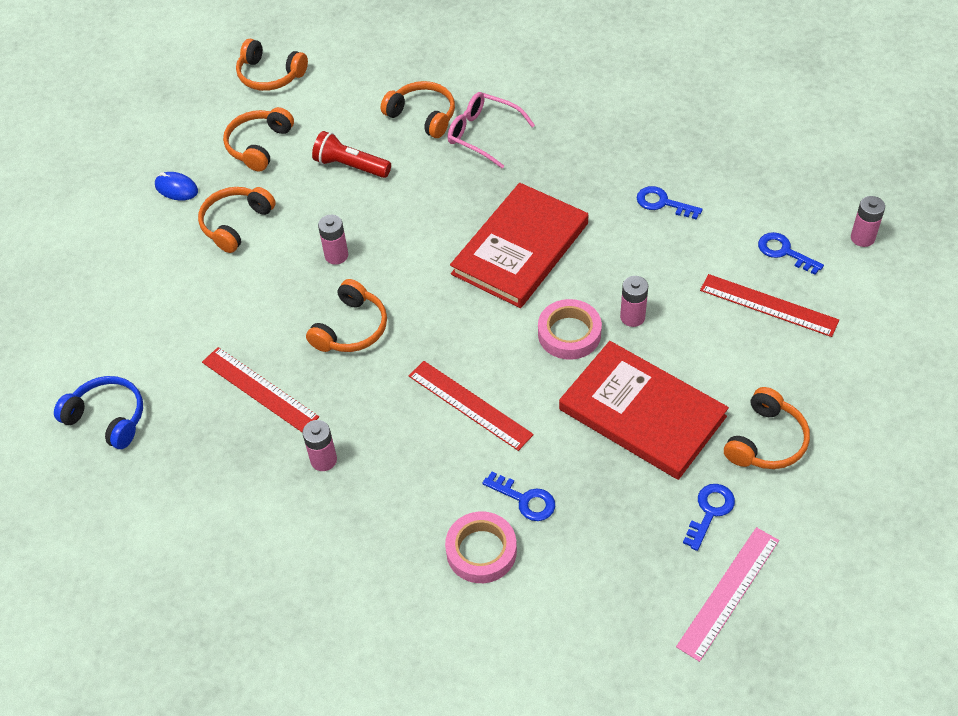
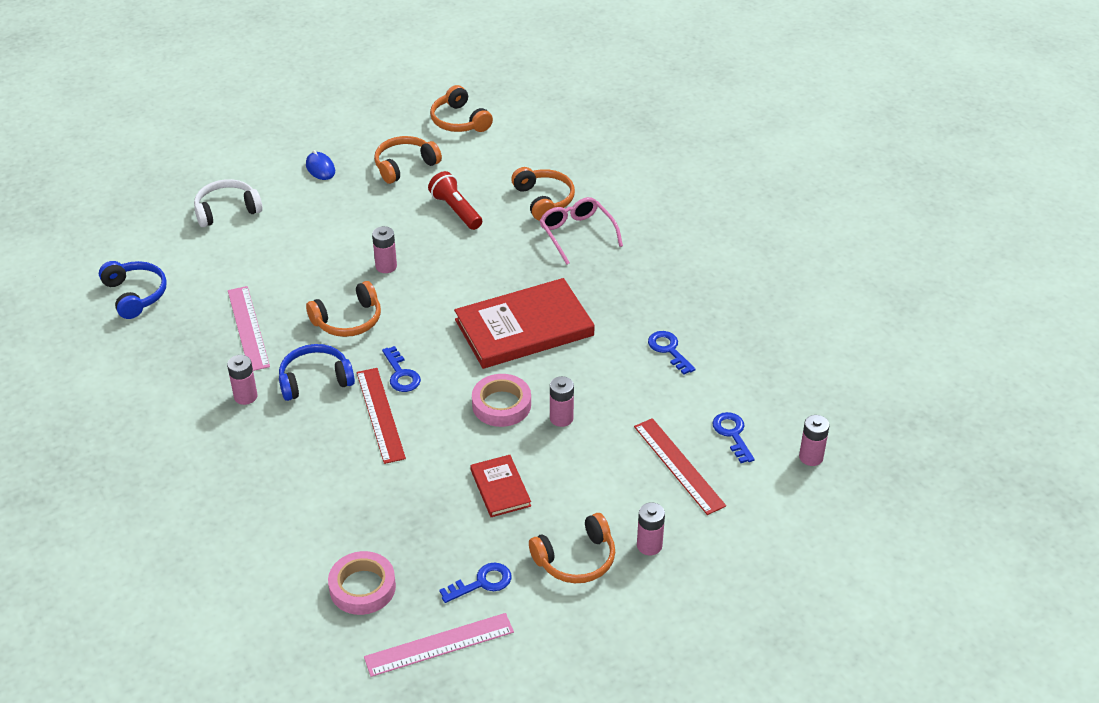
camera: 30 degrees right, 10 degrees down
(120, 279) = (227, 210): none -> white headphones
(236, 224) = (337, 211): orange headphones -> none
(259, 389) = (248, 328): red ruler -> pink ruler
(376, 405) = (315, 380): none -> blue headphones
(481, 551) = (292, 514): pink tape -> pink tape (362, 587)
(525, 499) = (356, 498): blue key -> blue key (401, 374)
(642, 413) = (500, 488): red book -> red book, size x0.50
(812, 392) = (649, 545): none -> pink battery

